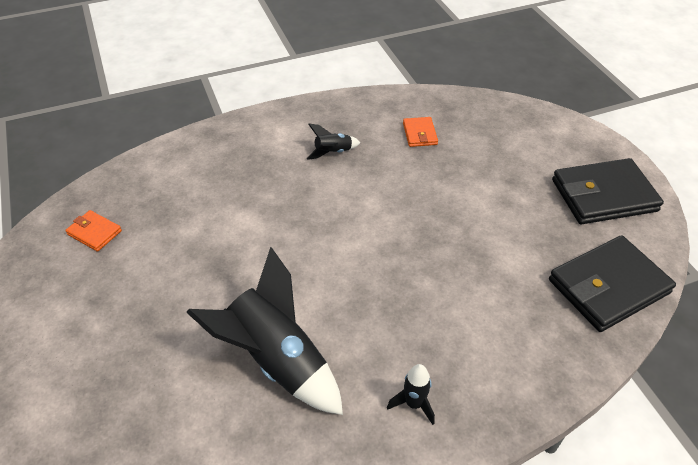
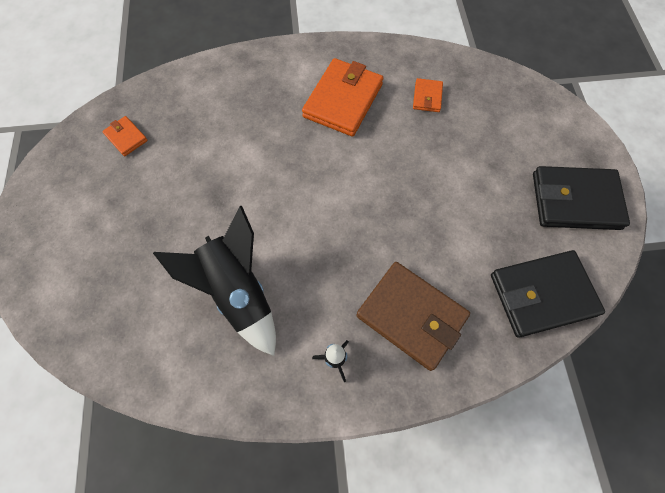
camera: 15 degrees right, 20 degrees up
(333, 152) = (343, 100): black rocket -> orange wallet
(482, 339) = (411, 316): none -> brown wallet

